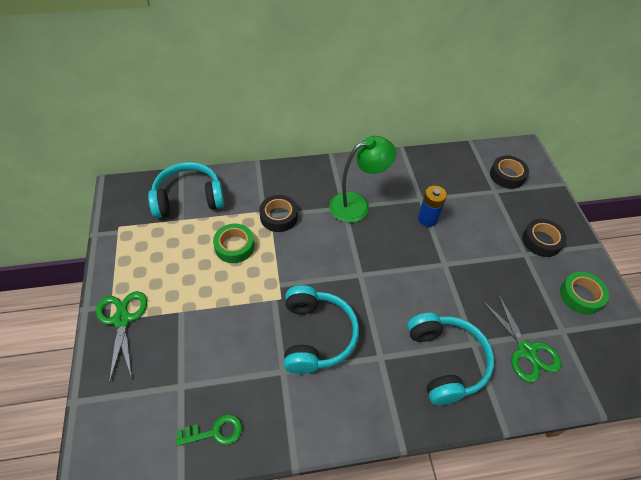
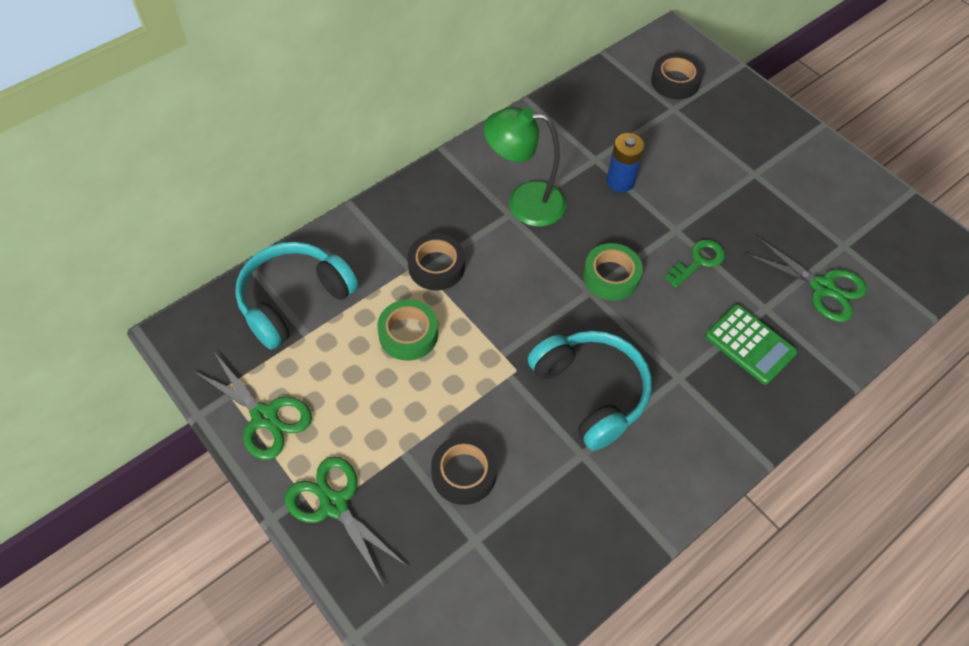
camera: 30 degrees left, 5 degrees up
(125, 252) = (265, 417): none -> green scissors
(215, 432) = (556, 567): green key -> green key (698, 261)
(357, 204) = (524, 203): green lamp -> green lamp turned 120 degrees counterclockwise
(445, 361) = (750, 344): turquoise headphones -> green calculator
(541, 241) = (762, 149): black tape -> black tape (464, 473)
(581, 296) = (839, 195): green tape -> green tape (611, 276)

